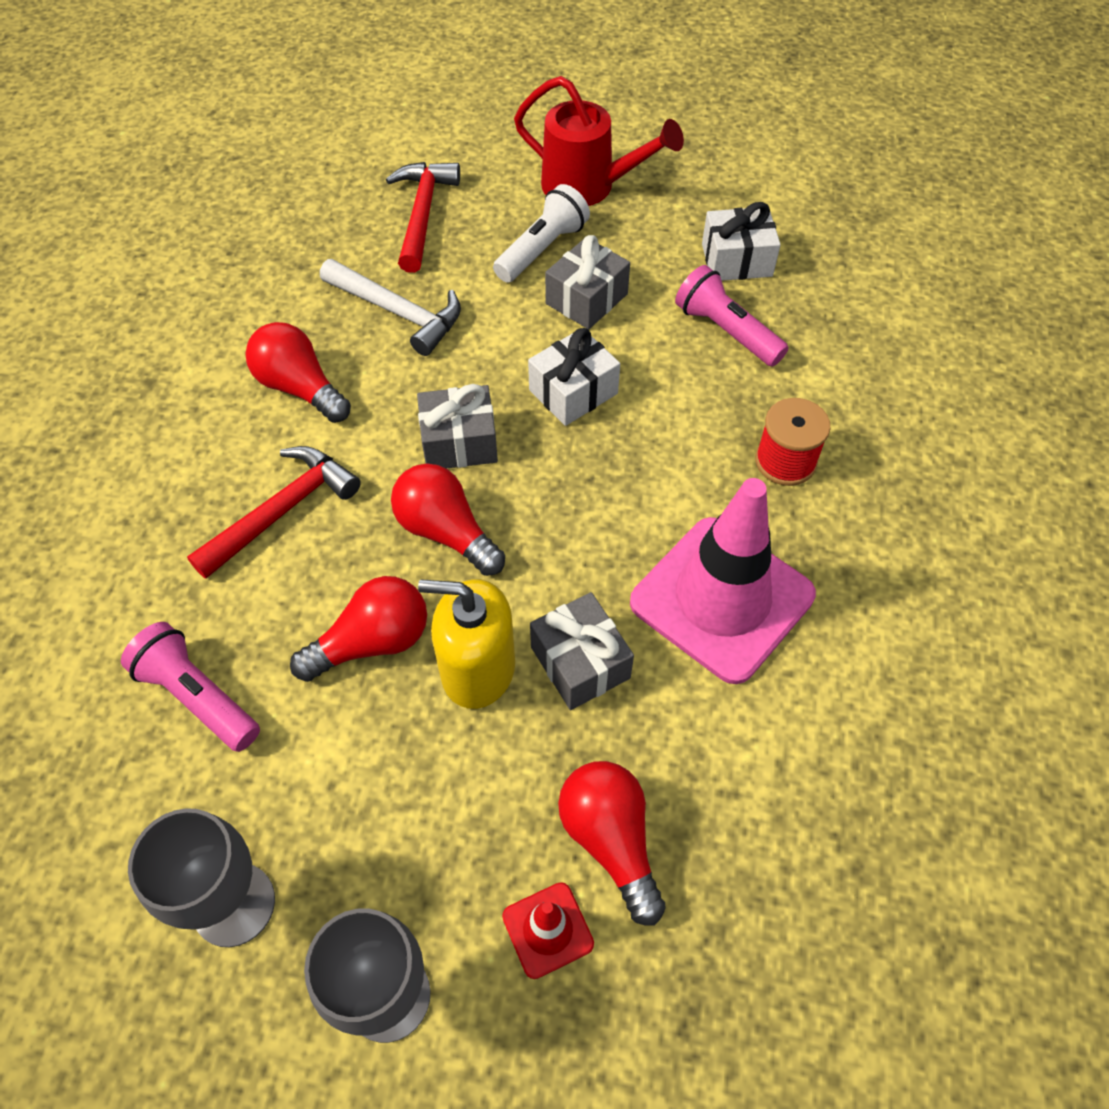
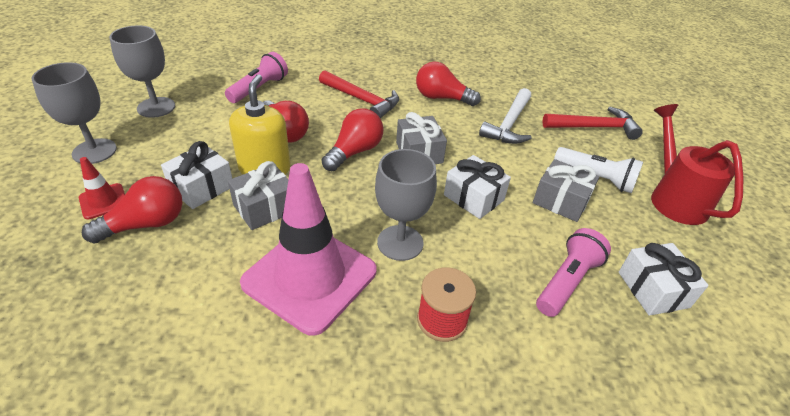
camera: 80 degrees right, 15 degrees down
(300, 388) = (441, 98): red light bulb -> red light bulb turned 105 degrees counterclockwise
(522, 766) = (201, 188): none -> white gift
(588, 187) = (674, 198): red watering can -> red watering can turned 150 degrees clockwise
(660, 489) = (400, 243): none -> grey goblet

